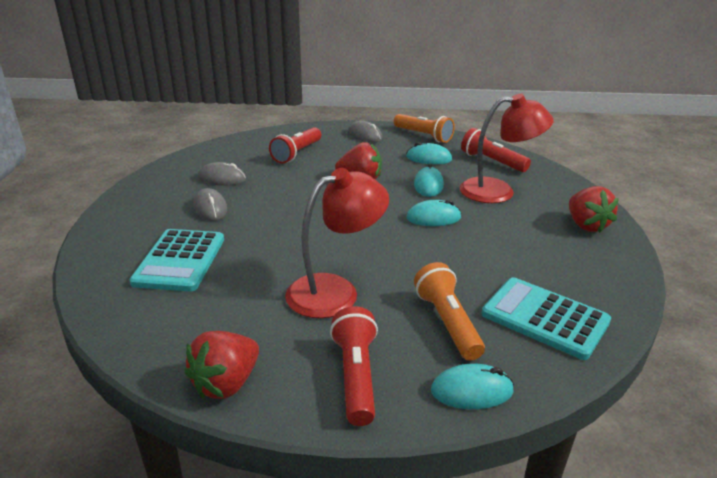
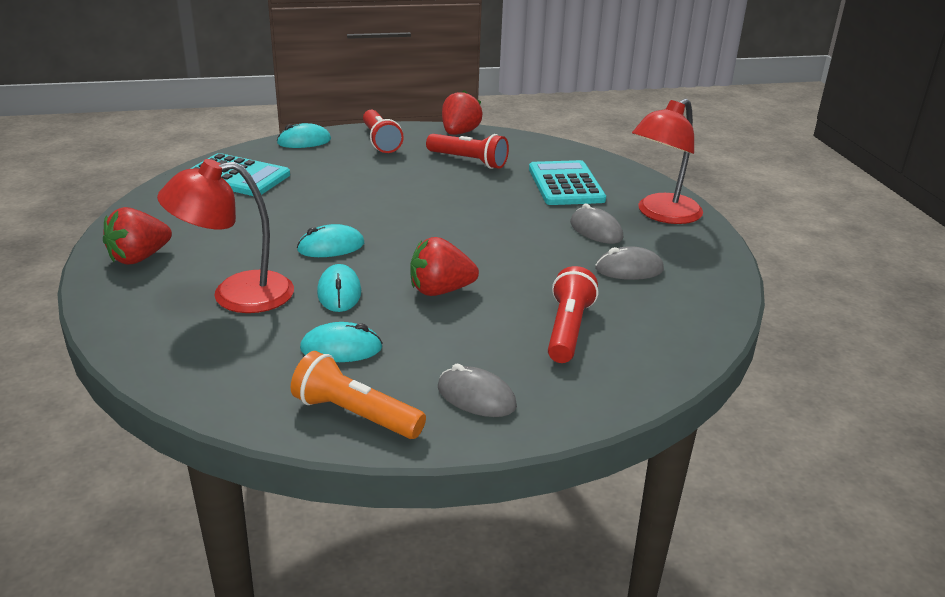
camera: 165 degrees right, 0 degrees up
(335, 291) = (414, 177): red lamp -> red lamp (662, 214)
(447, 322) = (318, 168): orange flashlight -> none
(492, 161) = (227, 356): red flashlight -> red flashlight (468, 161)
(586, 225) = (139, 258): red strawberry -> red strawberry turned 105 degrees counterclockwise

